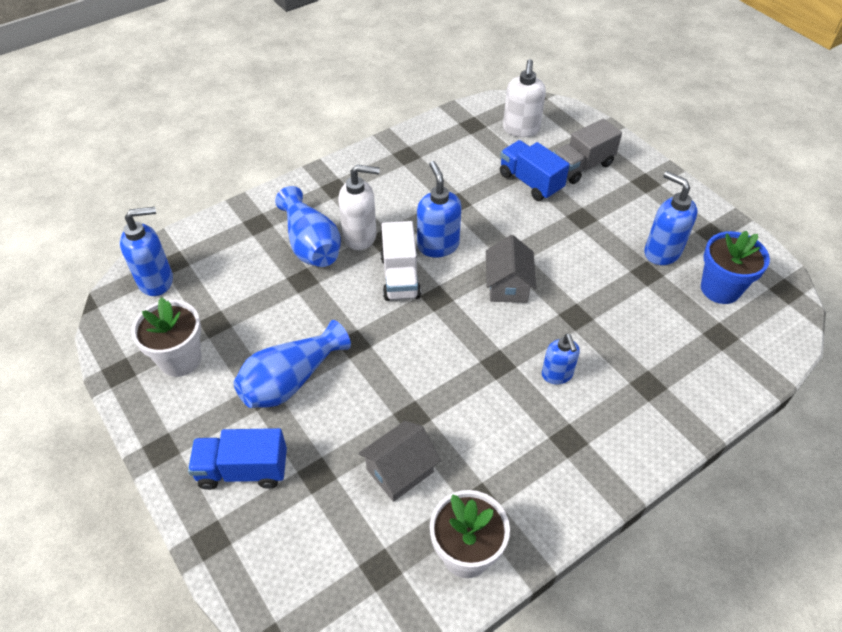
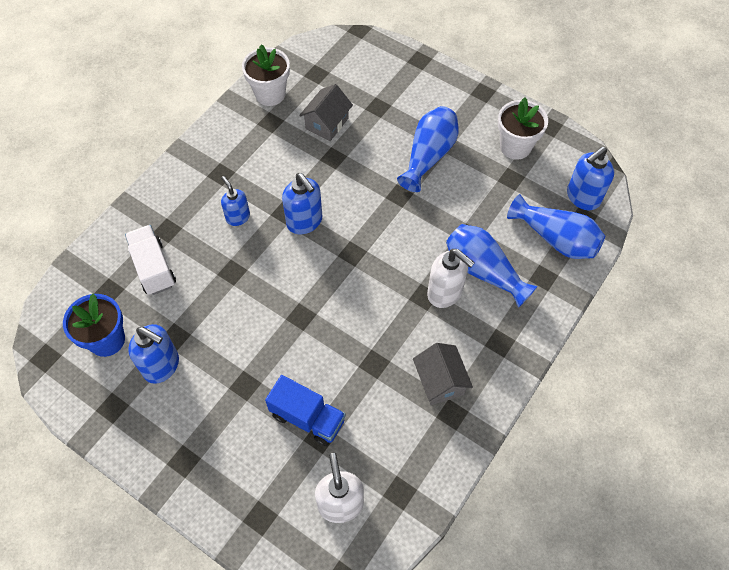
camera: 160 degrees right, 10 degrees up
(218, 251) = (556, 239): none -> blue vase
(243, 470) = (424, 96): blue truck -> none
(360, 236) = (445, 293): white soap dispenser -> white soap dispenser turned 120 degrees counterclockwise
(400, 277) = (390, 263): white truck -> white truck (153, 268)
(438, 245) = (371, 306): blue soap dispenser -> blue soap dispenser (305, 222)
(508, 285) = (296, 283): grey house -> grey house (440, 381)
(582, 166) = (257, 462): grey truck -> none

